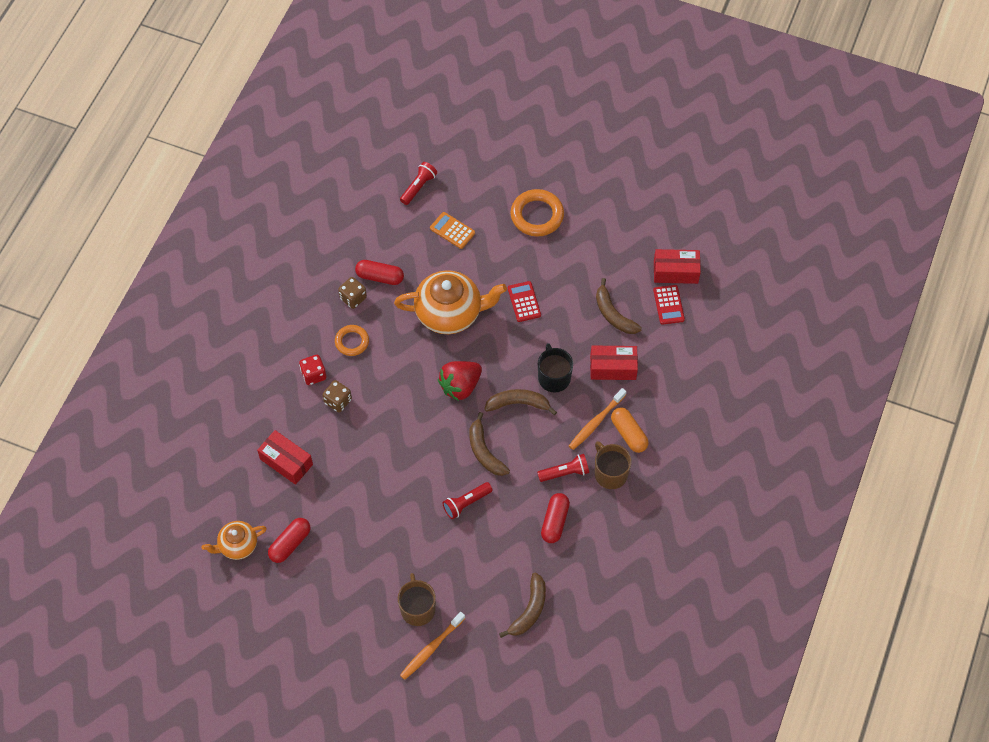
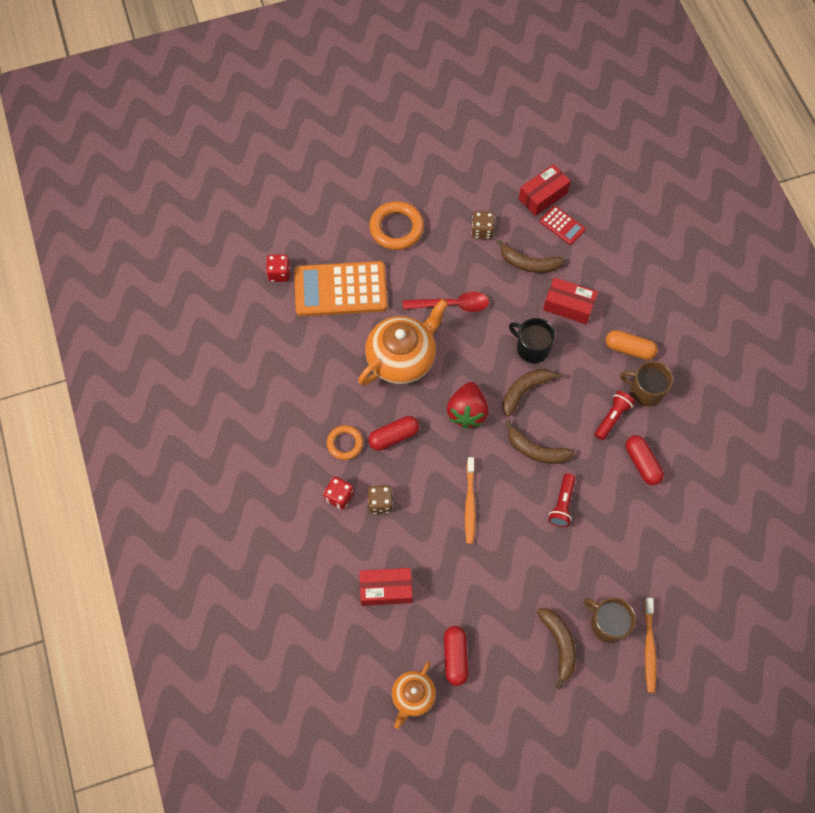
camera: 40 degrees left, 5 degrees up
(353, 298) = (311, 406): brown dice -> brown dice (482, 231)
(380, 277) = (317, 371): red capsule -> red capsule (394, 436)
(418, 187) = (279, 273): red flashlight -> red dice
(452, 230) = (340, 289): orange calculator -> orange calculator, size x2.15
(524, 302) = (452, 305): red calculator -> red spoon
(529, 610) = (691, 551): brown banana -> brown banana (559, 644)
(596, 422) = (597, 359): orange toothbrush -> orange toothbrush (470, 503)
(613, 368) = (568, 306): red box -> red box turned 60 degrees clockwise

